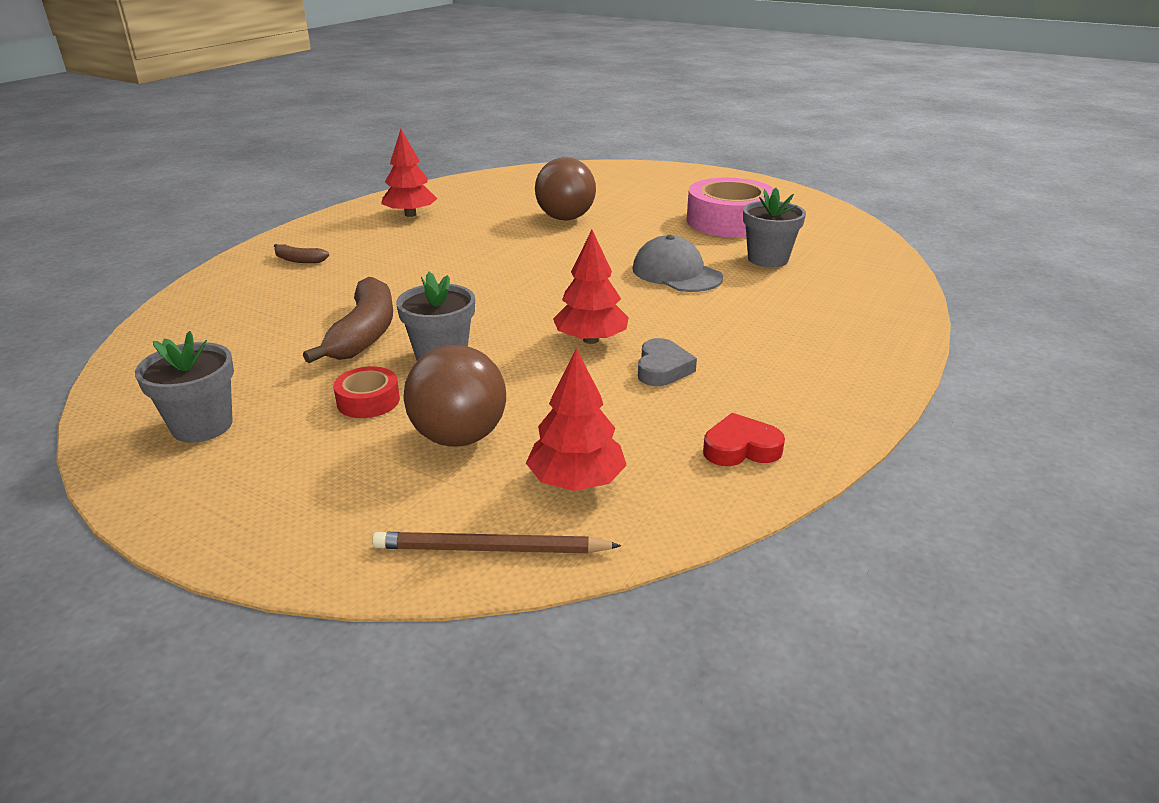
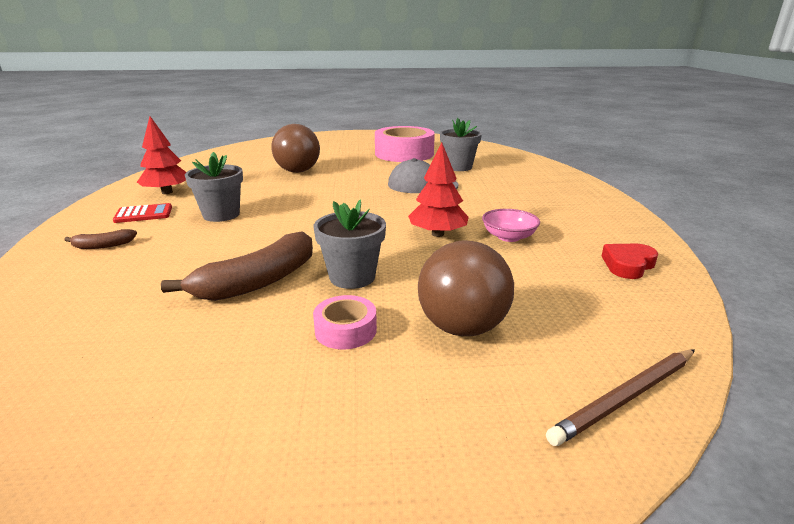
camera: 35 degrees left, 5 degrees down
(202, 426) = (207, 422): grey flower pot -> grey flower pot (221, 215)
(363, 235) = (143, 214): none -> red calculator
(364, 333) = (258, 281): brown banana -> brown banana turned 75 degrees clockwise
(368, 401) = (345, 330): red tape -> pink tape
(576, 481) = (586, 323): red tree -> none
(662, 369) = (508, 237): grey heart -> pink bowl

